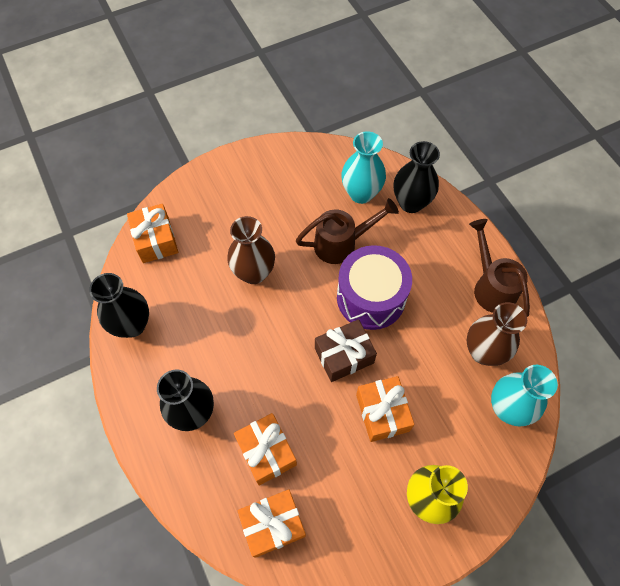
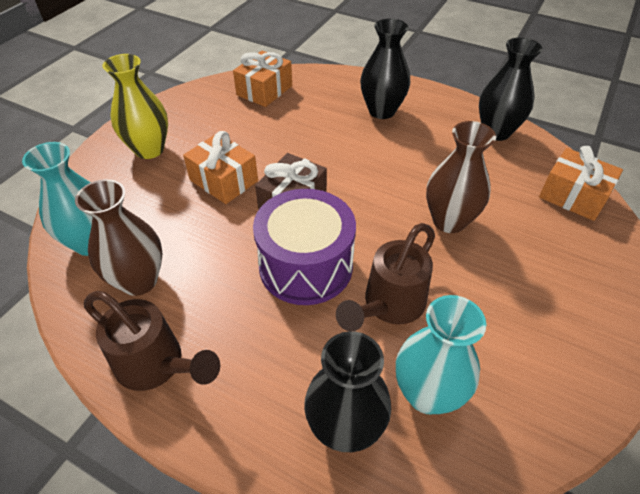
camera: 145 degrees right, 15 degrees down
(266, 452) = (303, 117): orange gift -> none

